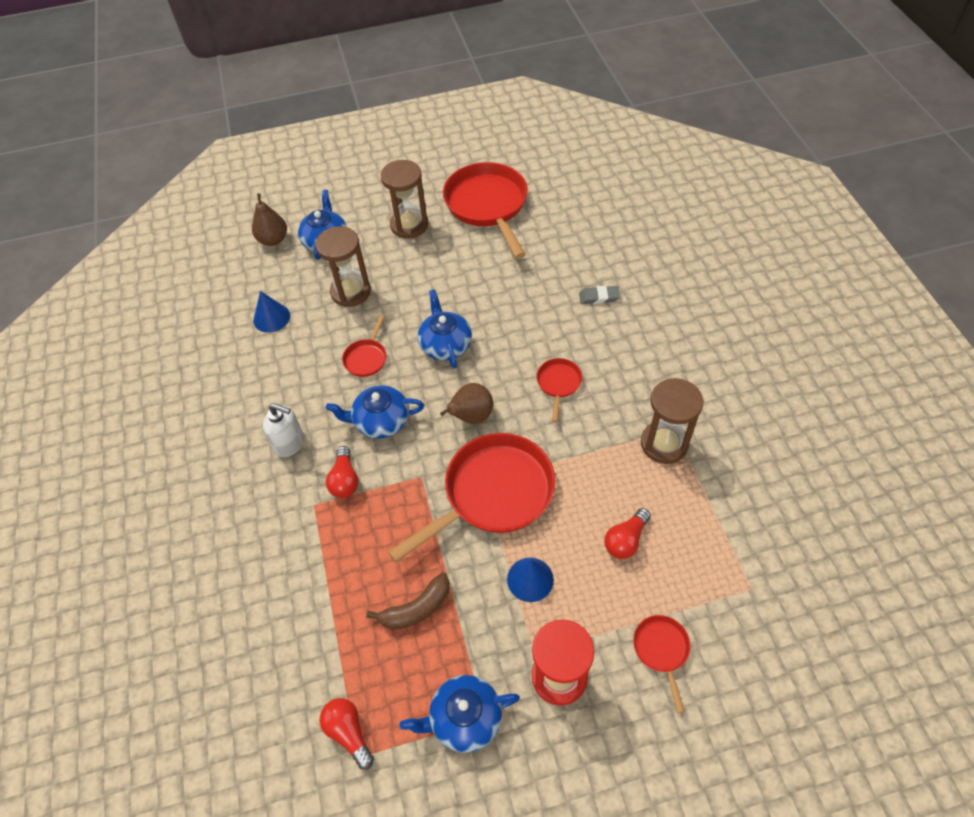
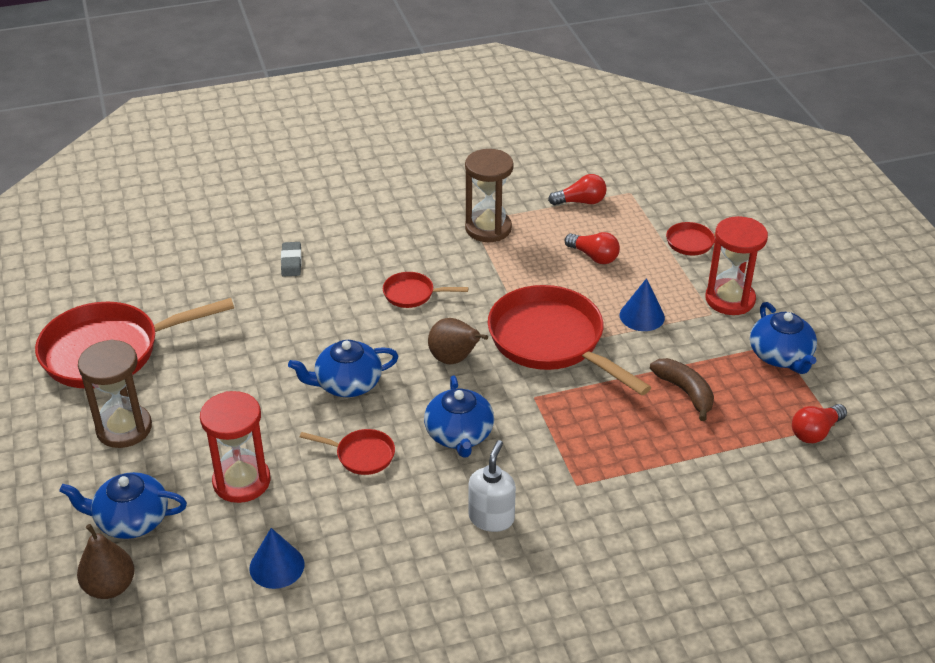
camera: 95 degrees left, 15 degrees down
(345, 480) = (542, 460): red light bulb -> red light bulb (581, 202)
(351, 292) = (241, 481): brown hourglass -> red hourglass

